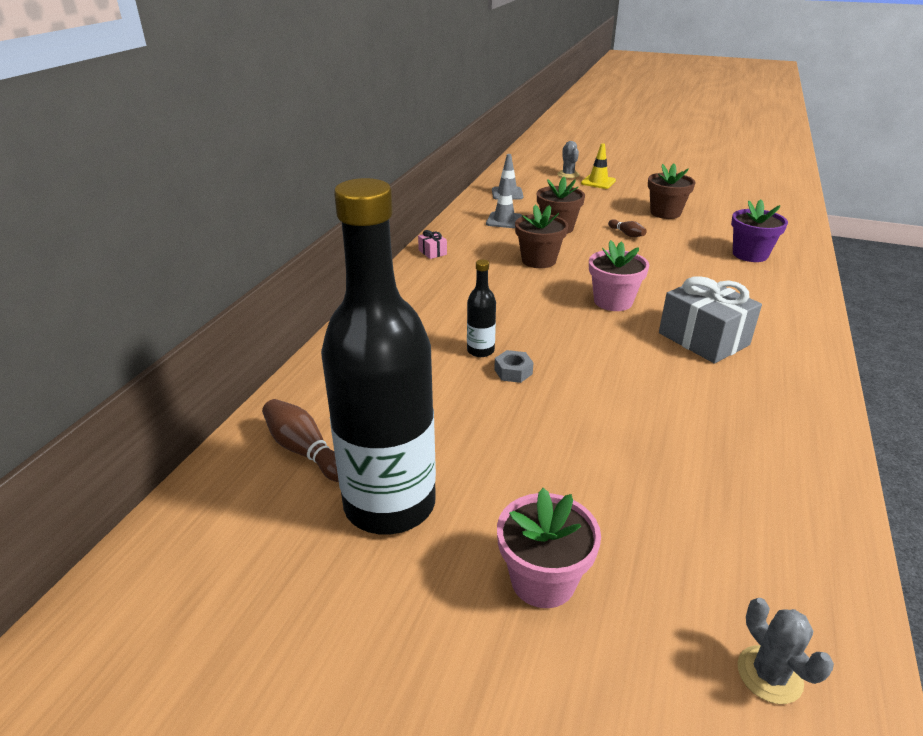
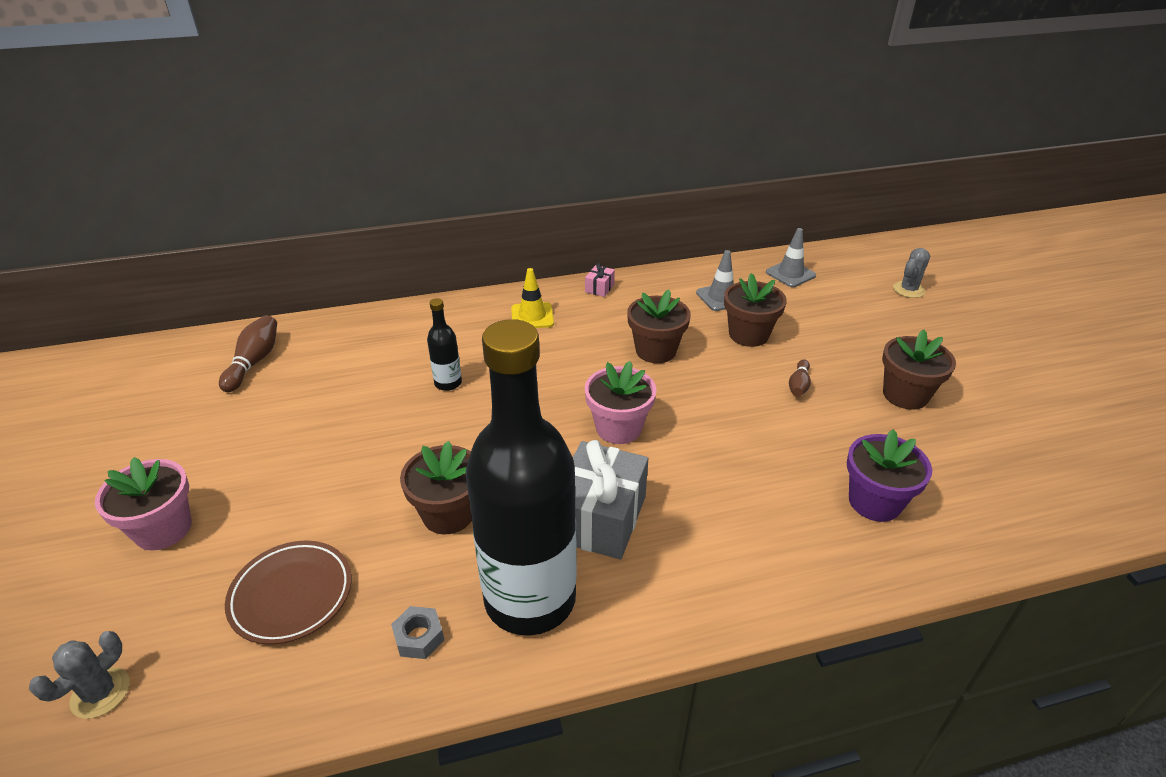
camera: 55 degrees right, 5 degrees up
(389, 504) = (214, 423): black bottle -> black bottle (530, 599)
(513, 372) = (428, 413): grey nut -> grey nut (419, 637)
(598, 182) = (921, 317): yellow traffic cone -> yellow traffic cone (532, 316)
(652, 398) = (448, 514): none -> brown flower pot
(699, 508) = (291, 595): none -> brown plate

